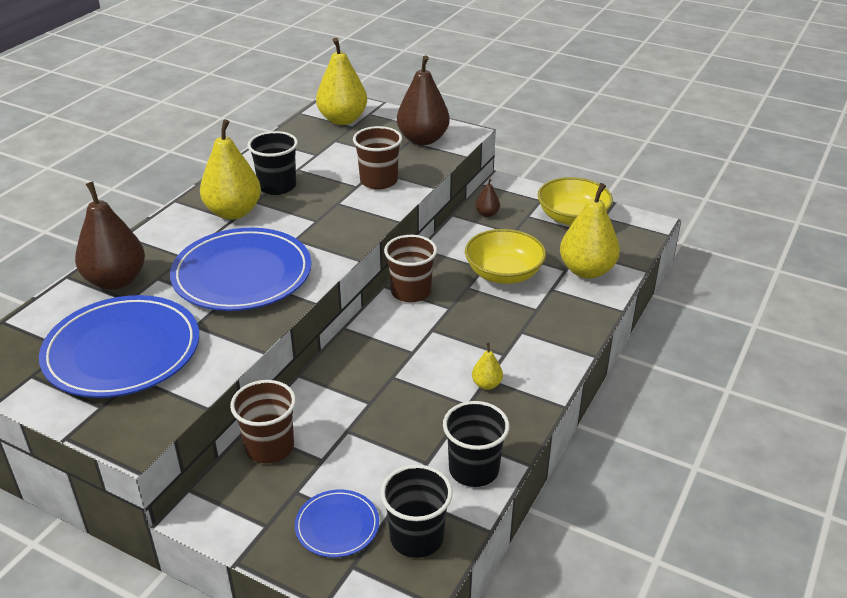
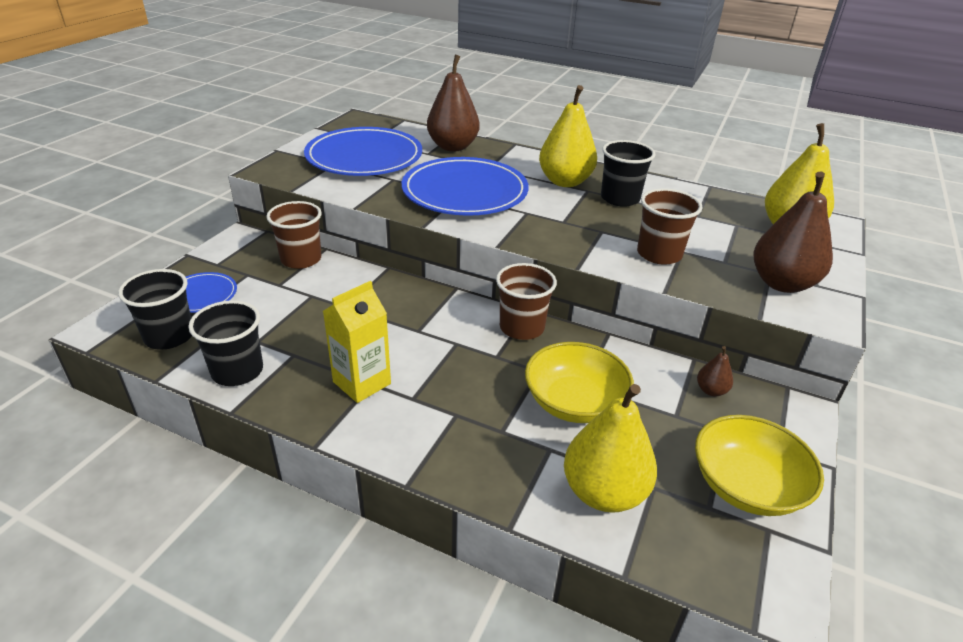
camera: 85 degrees right, 0 degrees up
(486, 384) = (362, 383): yellow pear -> yellow carton

